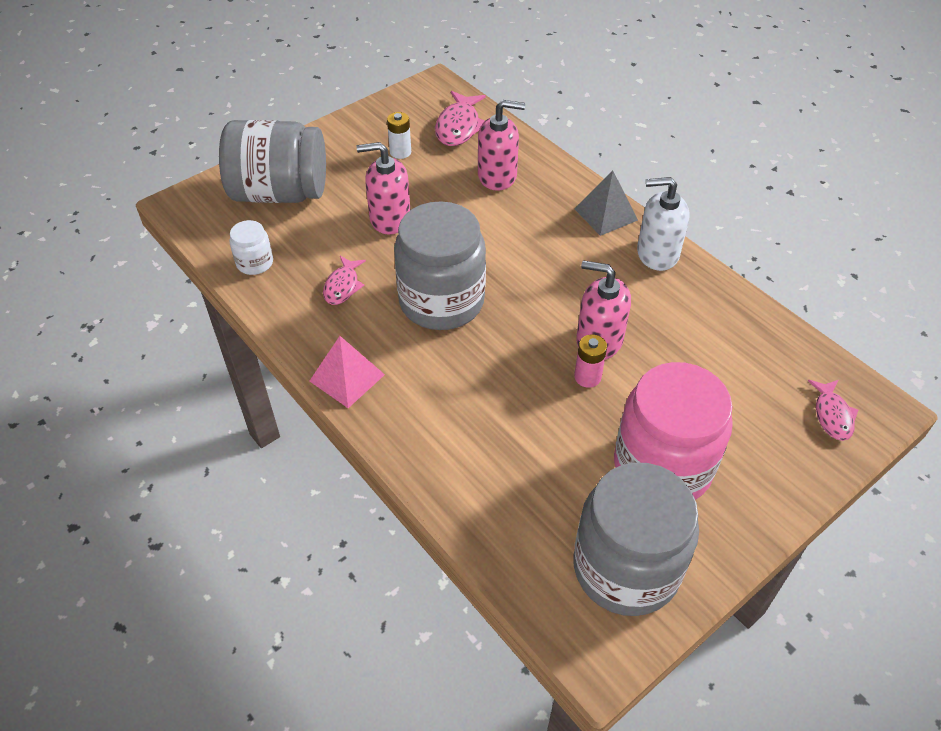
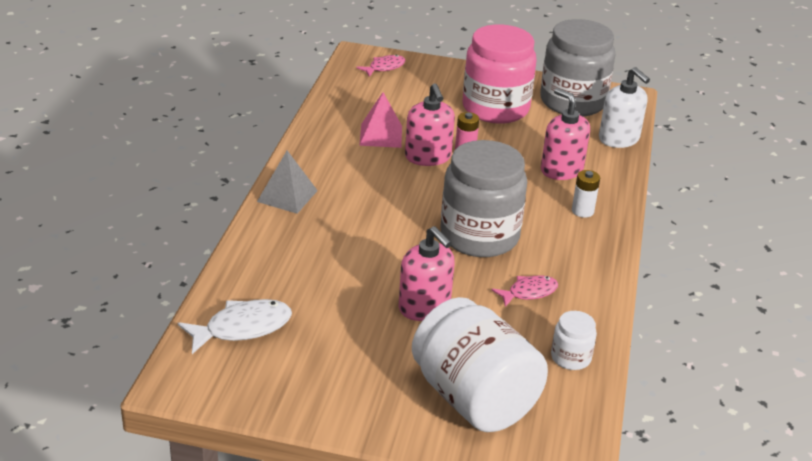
camera: 130 degrees left, 15 degrees down
(280, 193) = (474, 398): grey jar -> white jar
(347, 377) = (600, 246): pink pyramid -> pink pyramid (381, 135)
(400, 152) = (325, 348): white battery -> white battery (582, 211)
(459, 126) = (242, 328): pink fish -> white fish
(497, 176) = (297, 270): pink soap dispenser -> pink soap dispenser (561, 170)
(657, 253) = (309, 159): white soap dispenser -> white soap dispenser (619, 139)

